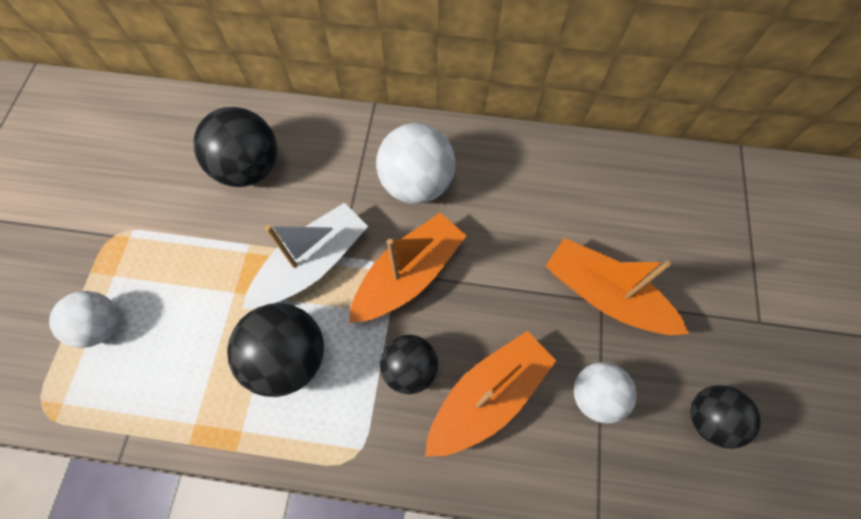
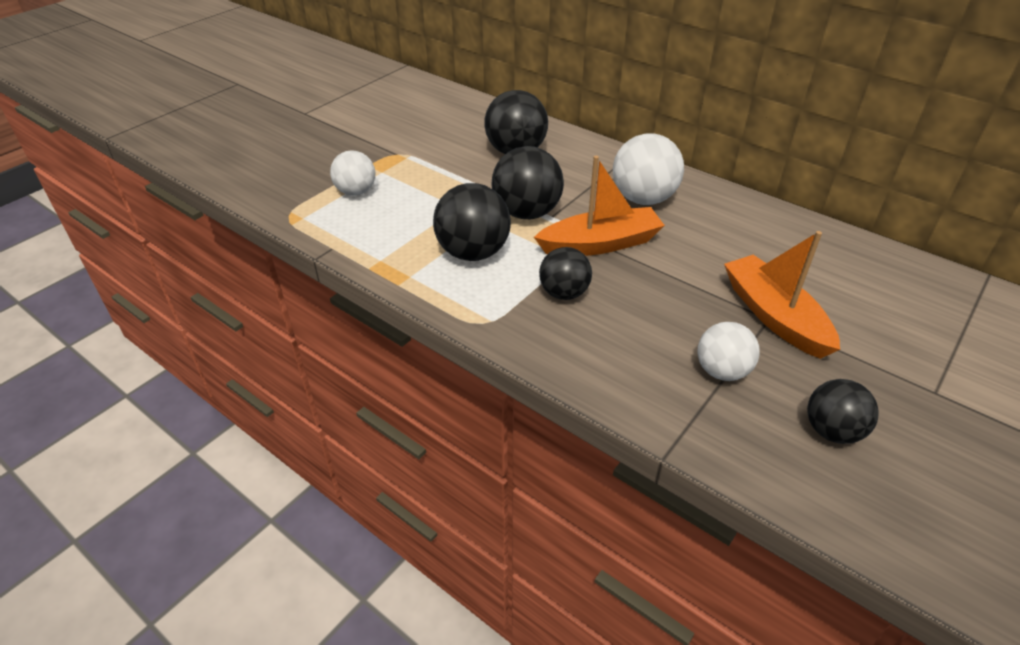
camera: 30 degrees right, 25 degrees down
(312, 264) = (527, 213): white boat -> black ball
(488, 396) = (620, 333): orange boat -> none

